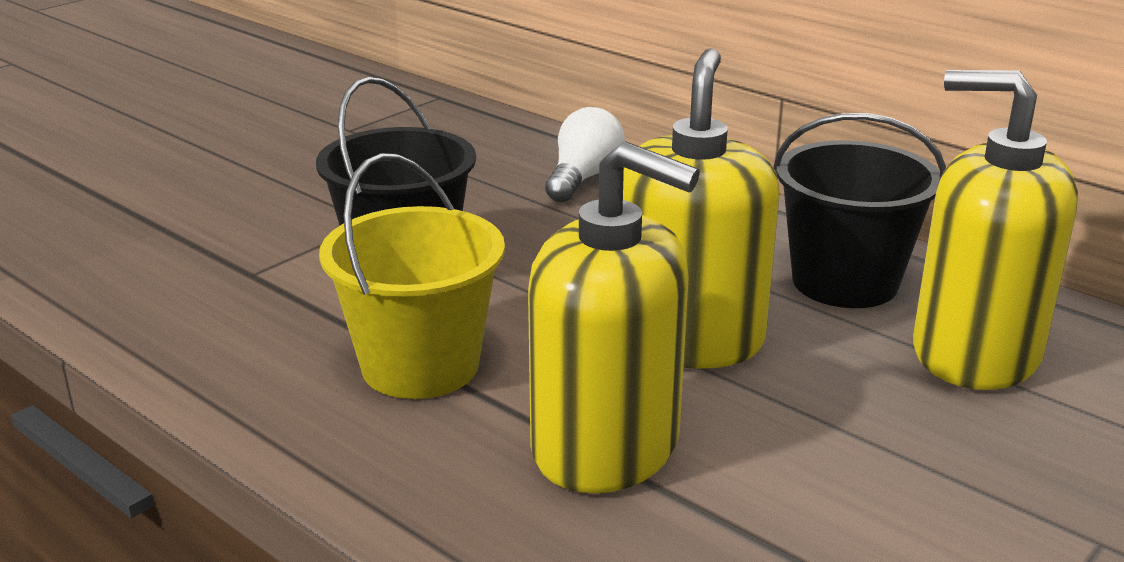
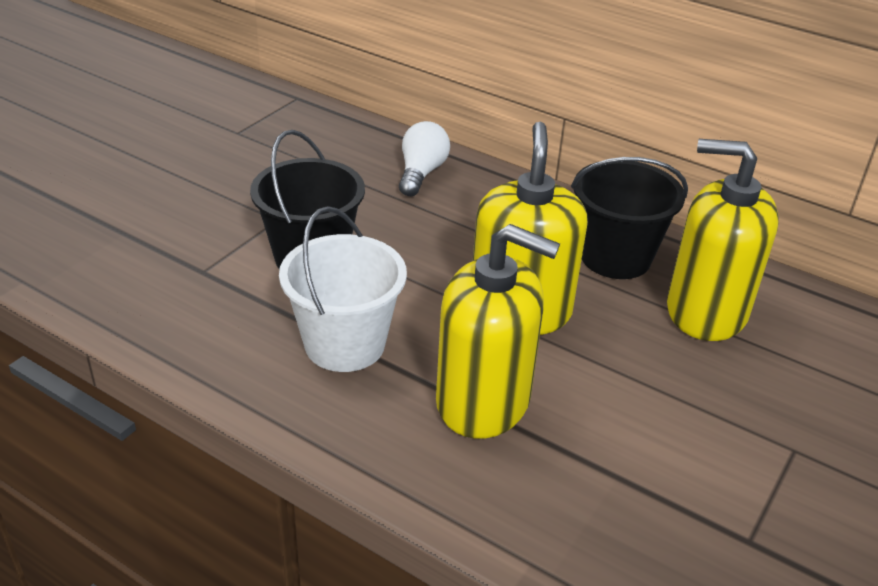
camera: 10 degrees left, 10 degrees up
(420, 365) = (345, 344): yellow bucket -> white bucket

